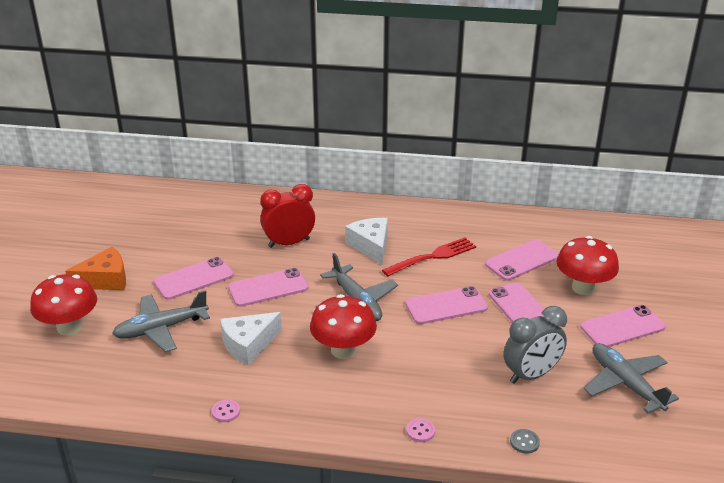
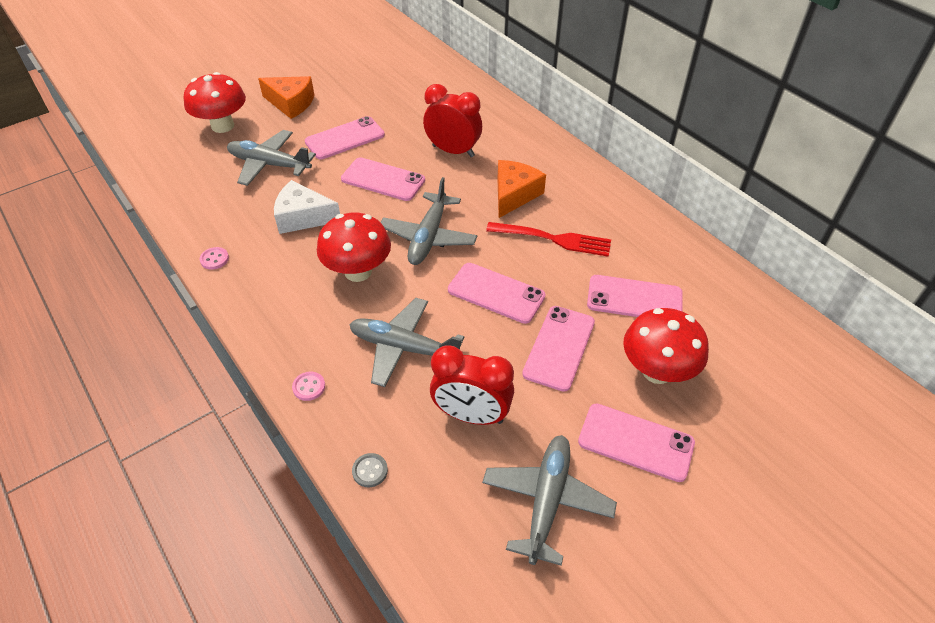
camera: 45 degrees right, 15 degrees up
(194, 279) = (345, 138): pink phone -> pink phone turned 45 degrees counterclockwise
(371, 246) = (514, 195): white cheese -> orange cheese
(441, 370) = (403, 347): none -> grey plane
(531, 375) = (471, 415): grey clock -> red clock

